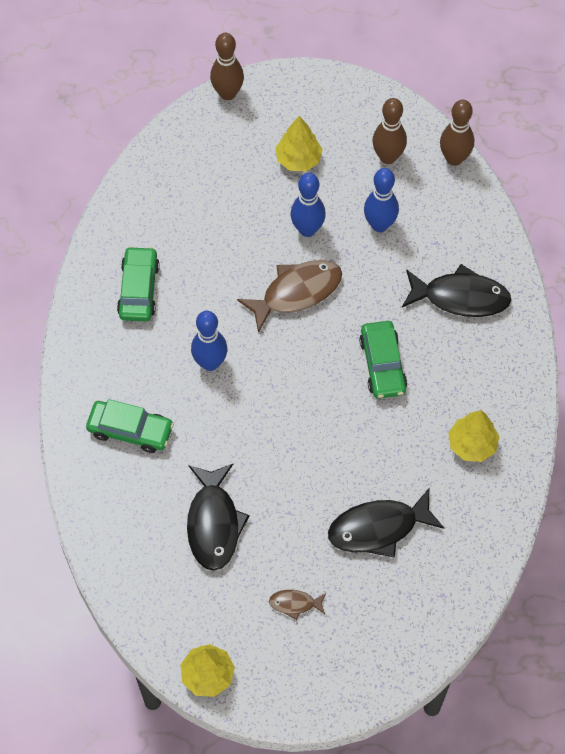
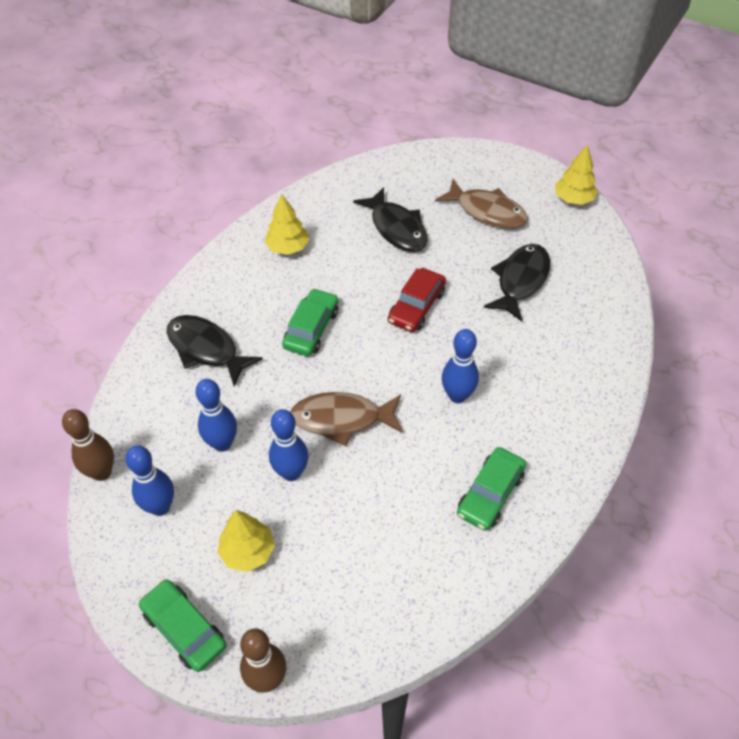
camera: 150 degrees left, 10 degrees down
(130, 430) = (558, 374): green car -> green car (184, 629)
(295, 604) = (487, 211): brown fish -> brown fish, size x2.04
(300, 439) = (416, 306): none -> red car
(378, 528) = (396, 228): black fish -> black fish turned 45 degrees clockwise
(388, 157) = (160, 507): brown bowling pin -> blue bowling pin

